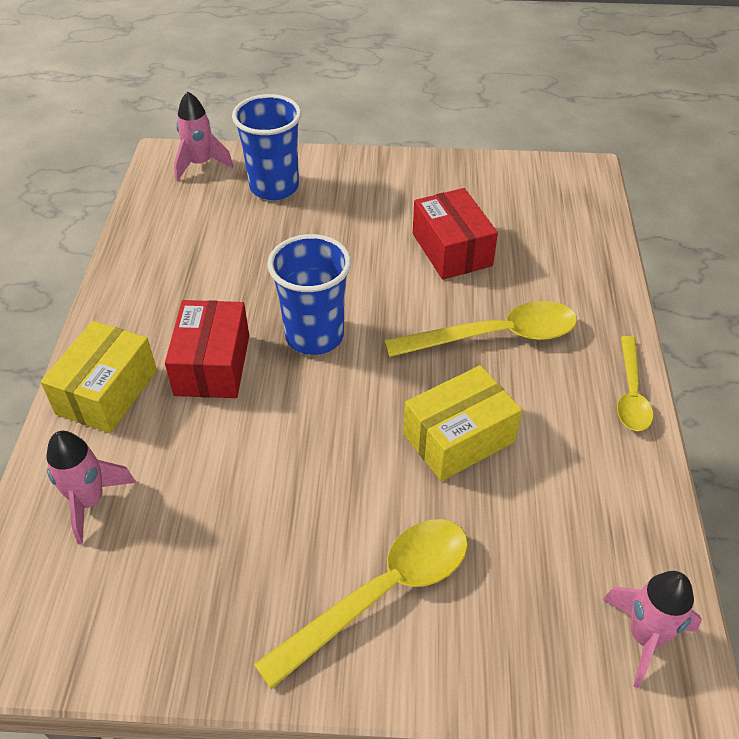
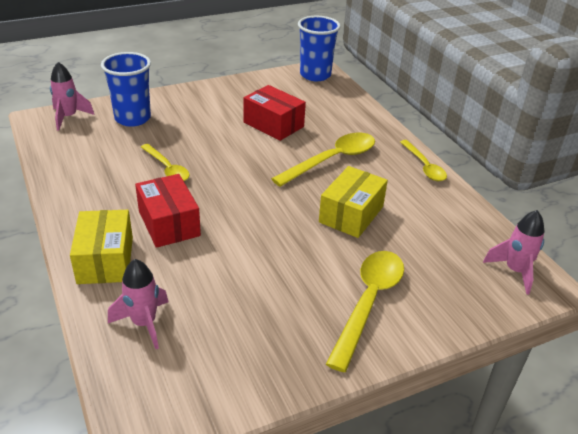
camera: 30 degrees left, 10 degrees down
(265, 279) = (167, 168): none -> yellow spoon
(314, 336) = (224, 189): blue cup -> blue cup (315, 75)

